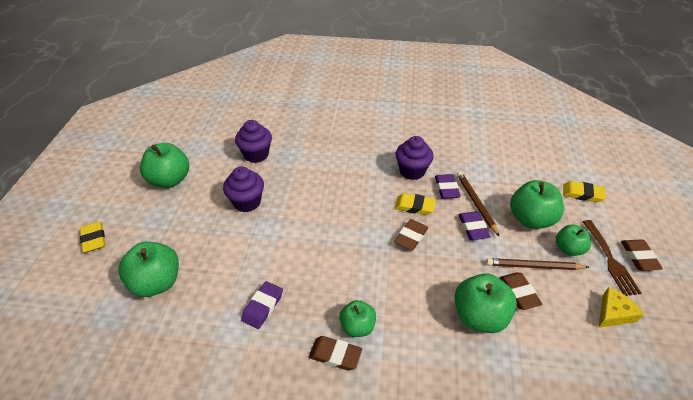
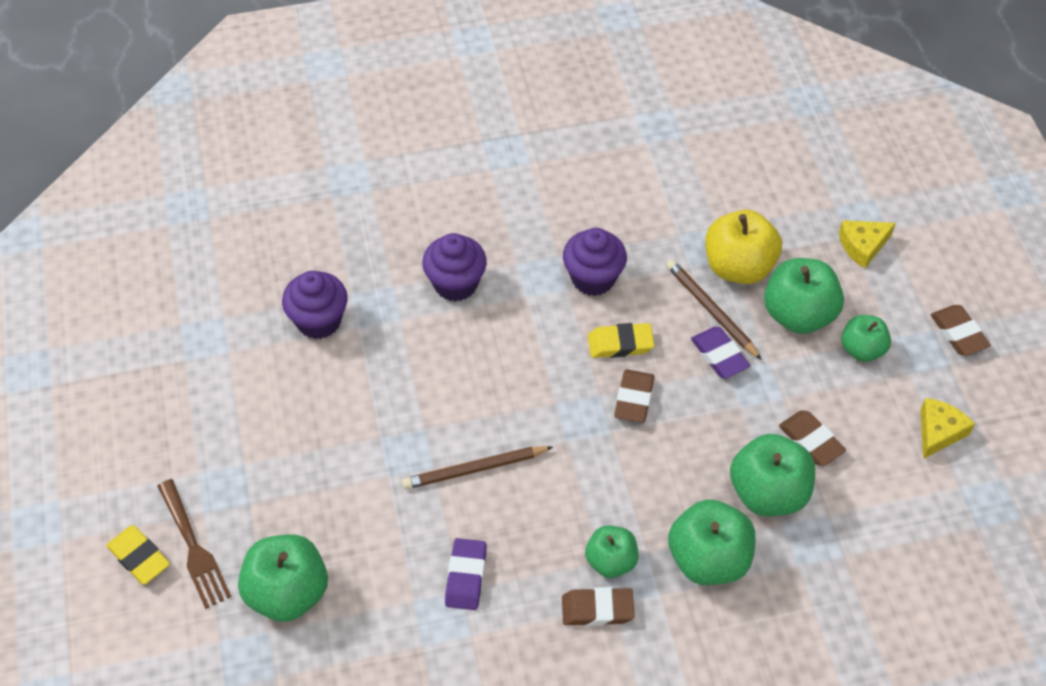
camera: 20 degrees left, 10 degrees up
(170, 180) = (197, 414): green apple -> green apple (708, 559)
(247, 202) = (352, 416): purple cupcake -> purple cupcake (455, 284)
(446, 188) = (658, 296): purple eraser -> none
(500, 186) = (738, 267): none -> yellow apple
(534, 266) = (821, 393): brown pencil -> brown pencil (475, 469)
(582, 194) = (863, 246): yellow eraser -> yellow cheese
(610, 259) = (921, 350): brown fork -> brown fork (193, 547)

